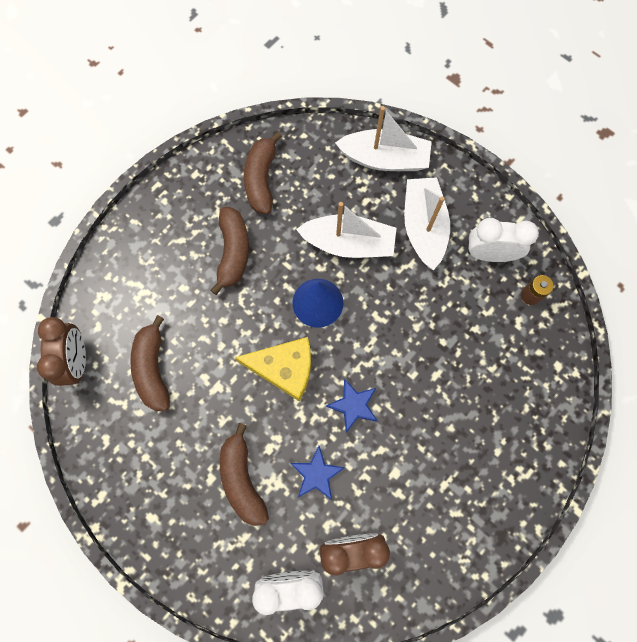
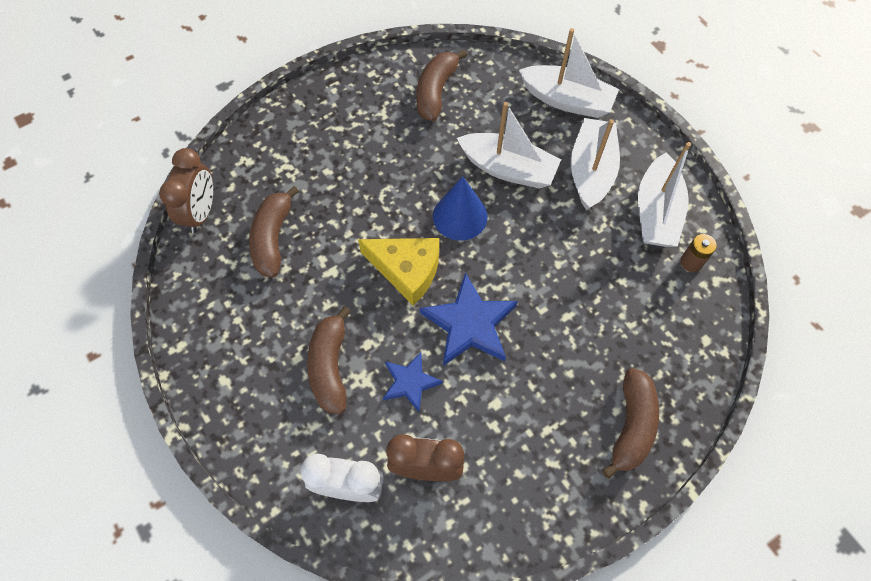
camera: 15 degrees right, 10 degrees down
(233, 252) = (387, 150): brown banana -> brown banana (631, 426)
(353, 405) = (469, 324): blue star -> blue star, size x1.66
(490, 254) = (656, 212): white clock -> white boat

